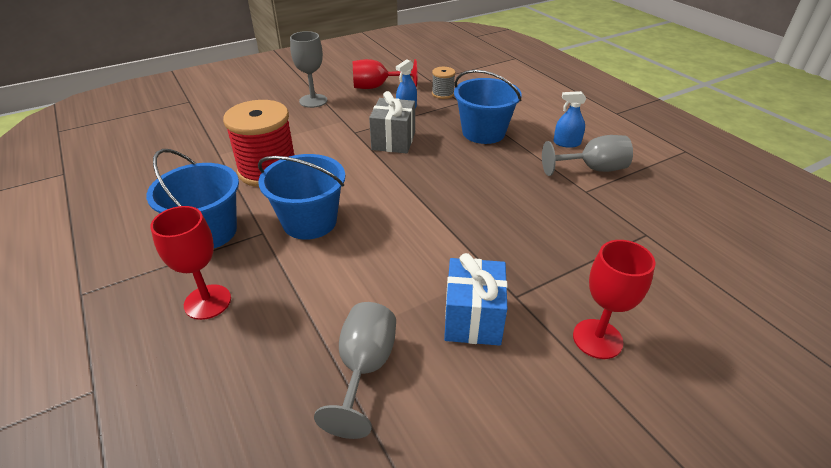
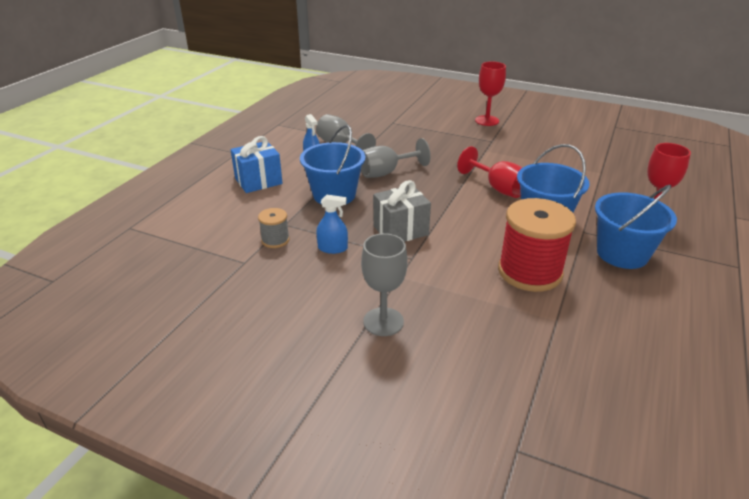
camera: 125 degrees left, 5 degrees down
(364, 368) = (592, 159): grey goblet -> grey goblet (386, 172)
(377, 87) = (299, 291): red goblet -> red goblet (498, 188)
(473, 319) = (523, 146): blue gift -> blue gift (258, 181)

